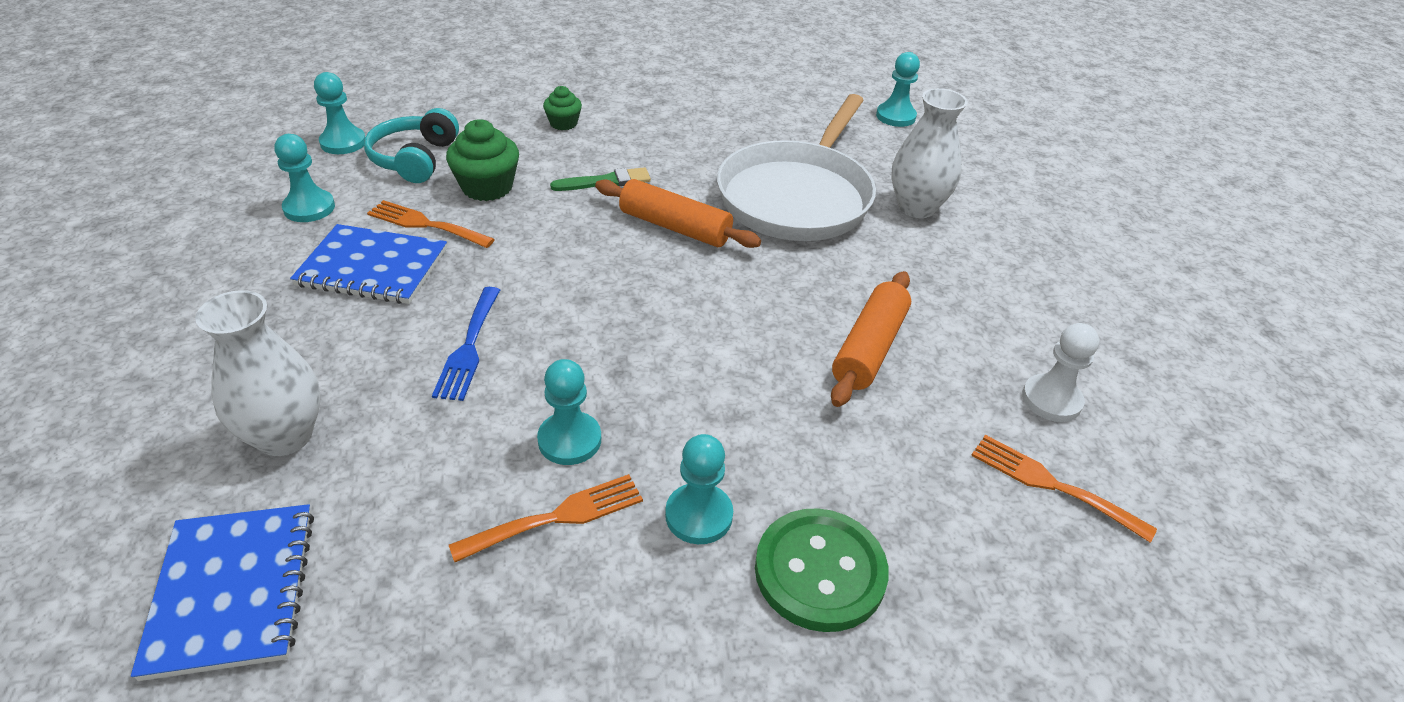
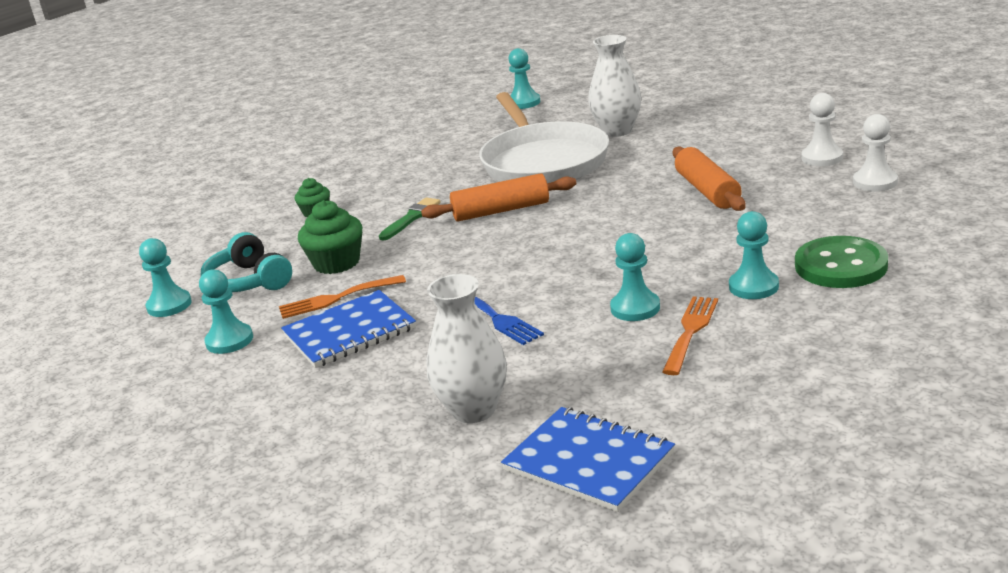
camera: 35 degrees left, 15 degrees down
(1051, 484) = (875, 182): orange fork -> white pawn

